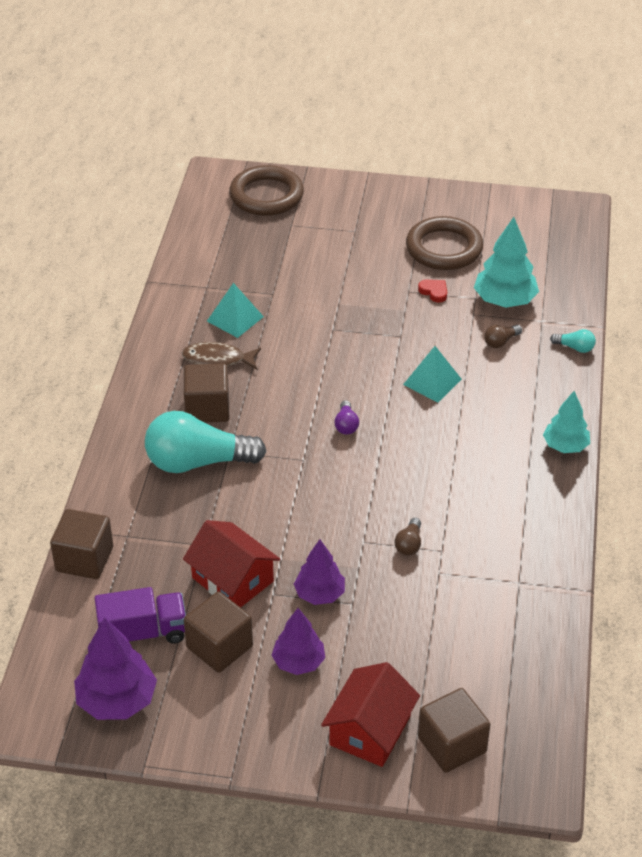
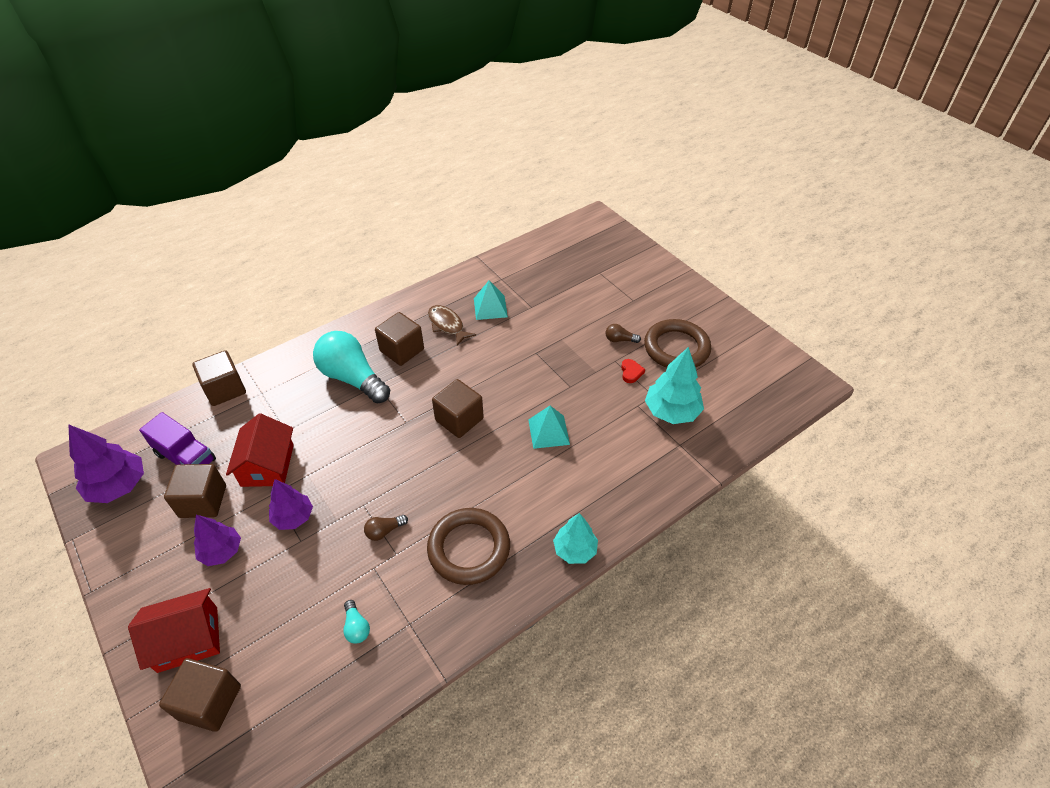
camera: 45 degrees right, 5 degrees up
(266, 196) = (608, 246): brown ring -> brown ring (469, 548)
(346, 425) = (459, 419): purple light bulb -> brown cube
(500, 342) = (630, 438): brown light bulb -> brown light bulb (619, 340)
(574, 347) = (678, 482): turquoise light bulb -> turquoise light bulb (356, 627)

